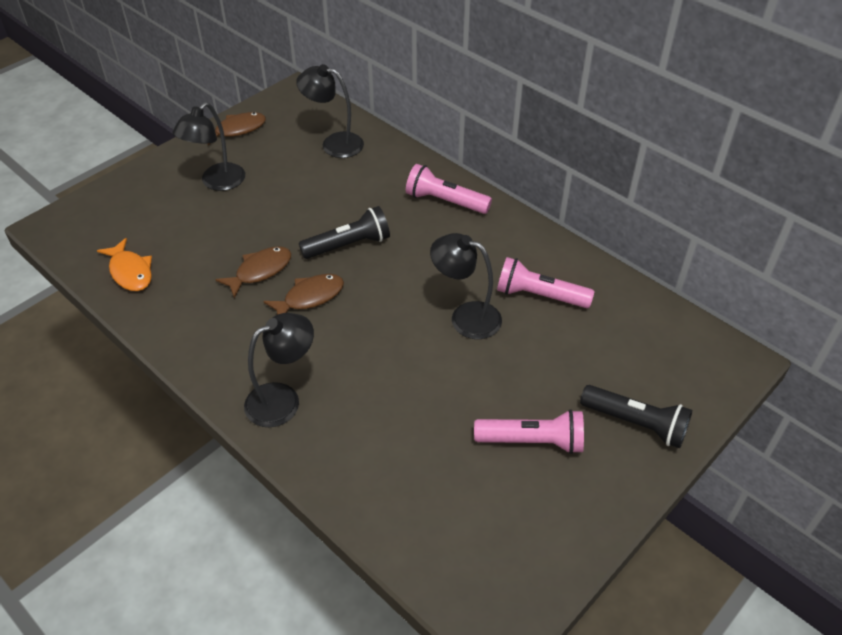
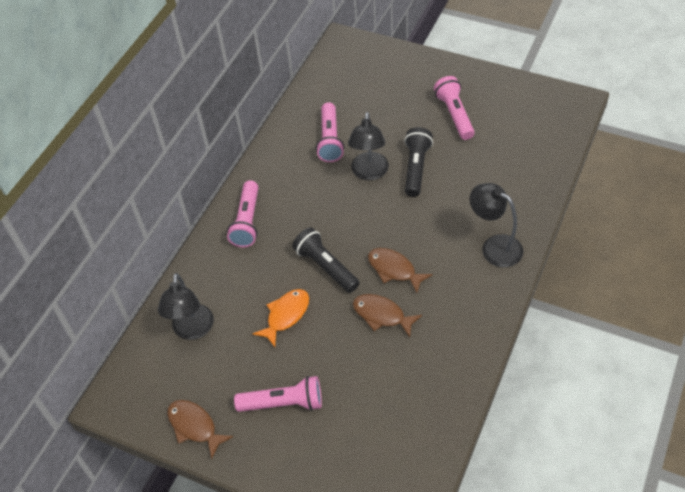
camera: 105 degrees left, 5 degrees up
(130, 272) = (427, 412): orange fish -> orange fish (286, 315)
(217, 182) = (283, 403): black lamp -> pink flashlight
(636, 423) = (416, 75): black flashlight -> black flashlight (416, 168)

